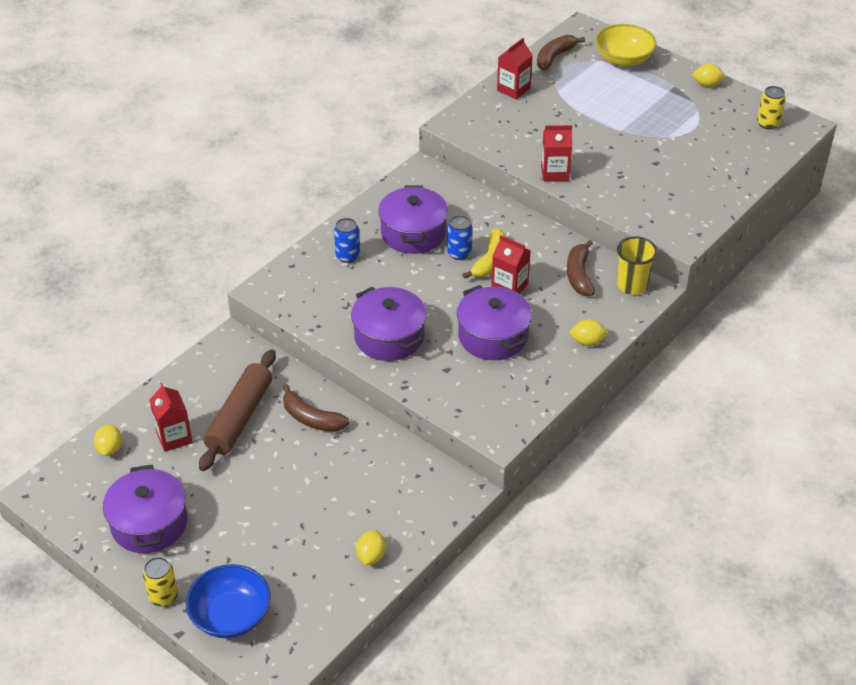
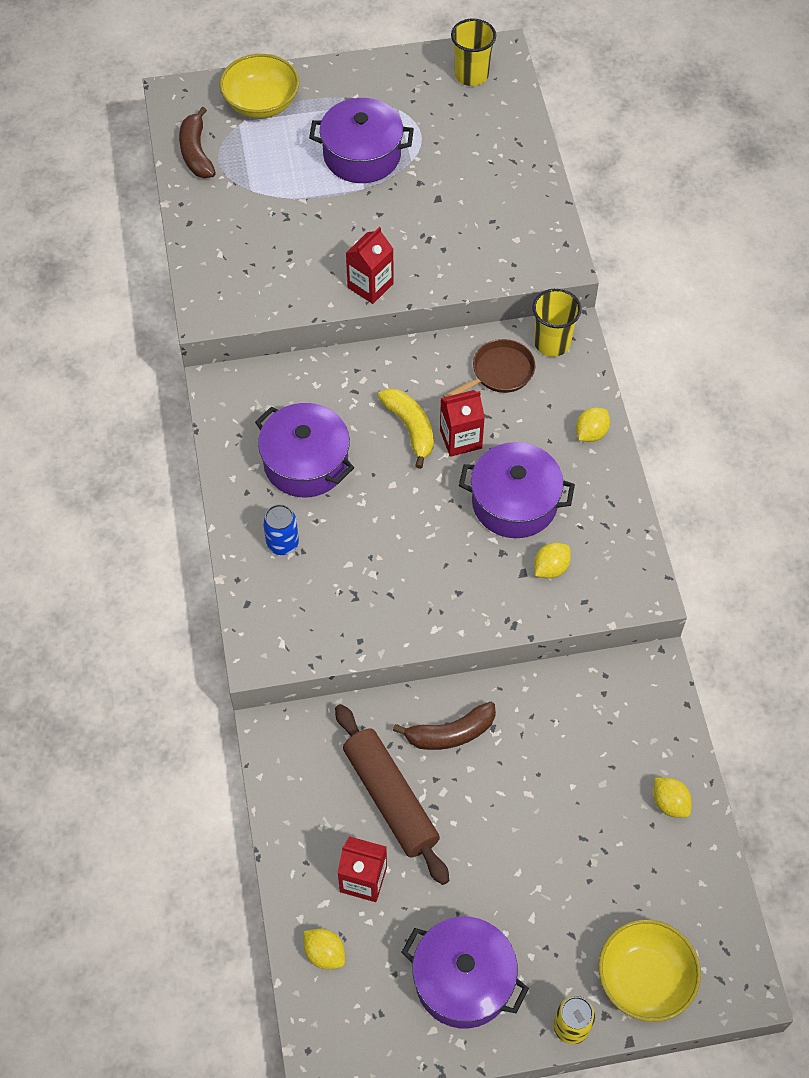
camera: 50 degrees left, 15 degrees up
(231, 616) = (644, 979): blue bowl -> yellow bowl
(389, 337) = (434, 589): purple pot -> purple pot (362, 155)
(459, 253) = (374, 445): blue can -> none
(513, 89) = (209, 223): red carton -> none
(579, 275) = (499, 372): brown banana -> brown pan
(707, 84) = (369, 72): yellow lemon -> yellow lemon (551, 568)
(768, 123) = (471, 75): yellow can -> yellow cup

